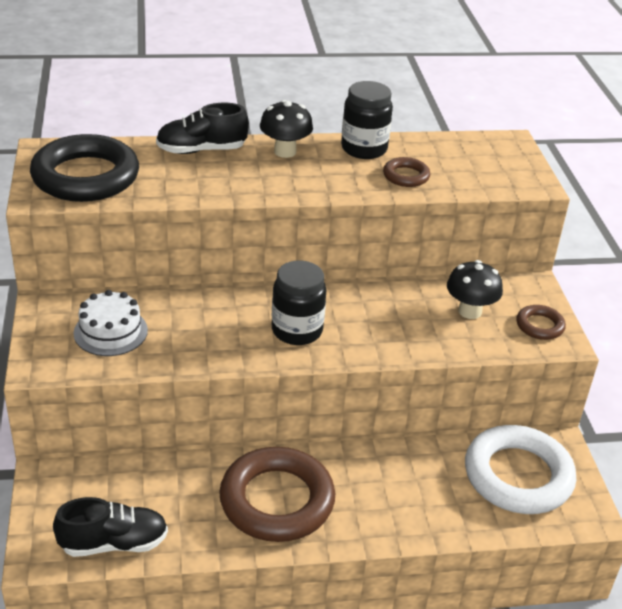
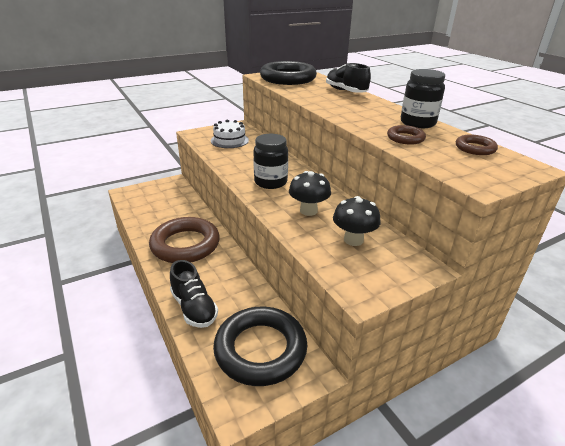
camera: 70 degrees right, 5 degrees down
(114, 543) = (139, 207): black shoe -> black shoe (194, 308)
(285, 151) = (376, 106): black mushroom -> black mushroom (308, 211)
(518, 476) = (260, 349): white ring -> black ring
(539, 326) = (371, 278): brown ring -> brown ring (475, 148)

